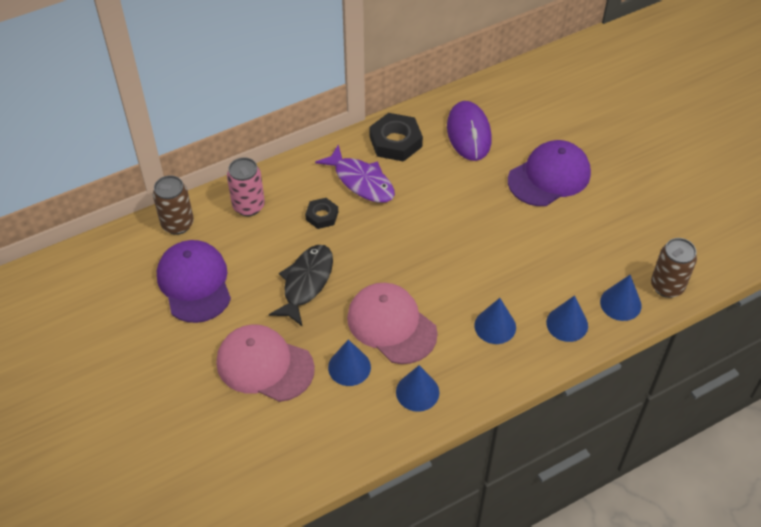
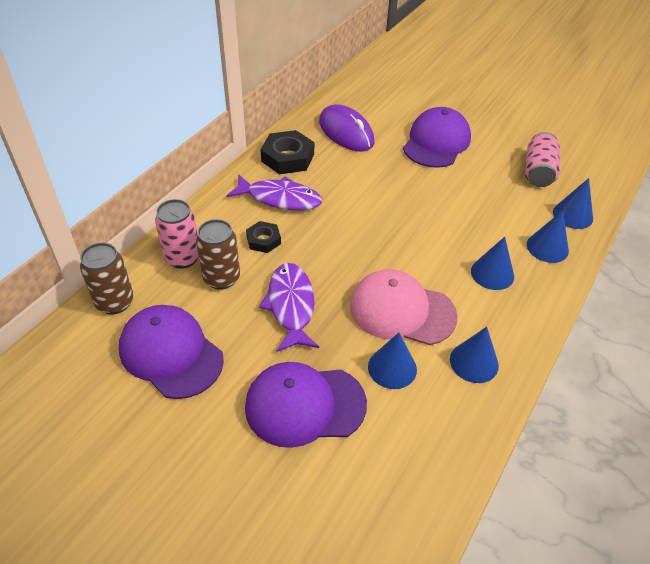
camera: 30 degrees left, 5 degrees down
(264, 365) = (305, 405): pink cap -> purple cap
(306, 283) = (291, 306): black fish -> purple fish
(626, 246) = (538, 172): none -> pink can
(667, 286) = (593, 189): brown can -> brown can (221, 278)

